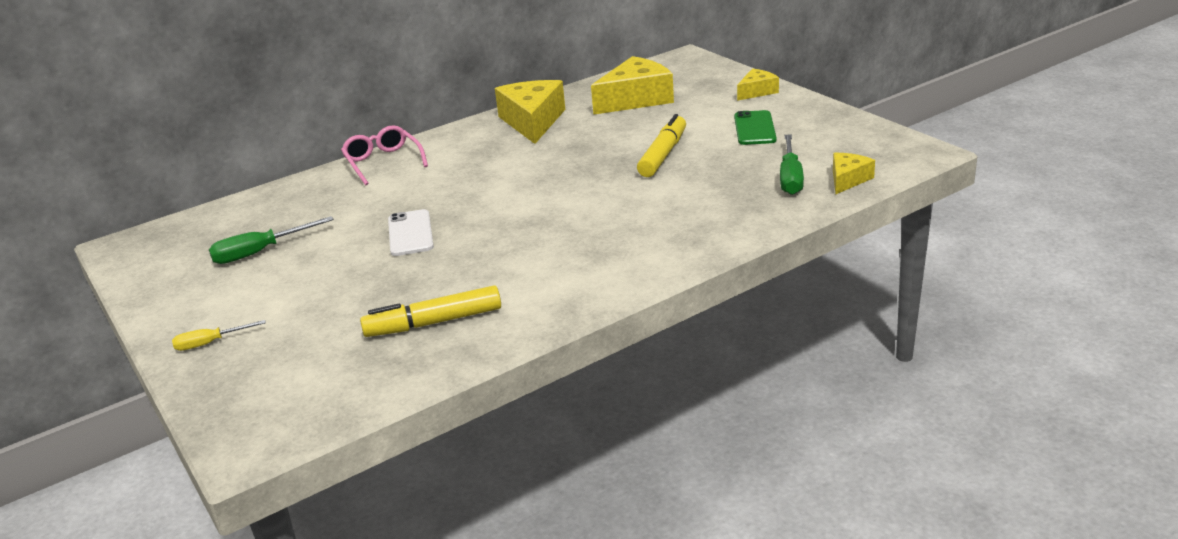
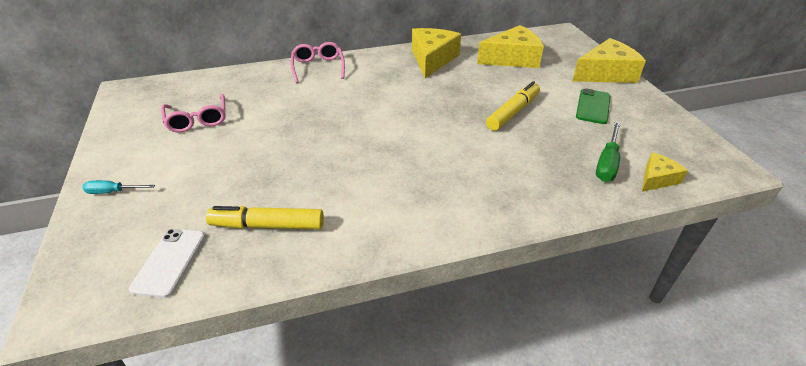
camera: 15 degrees right, 10 degrees up
(210, 343) = (113, 192): yellow screwdriver -> turquoise screwdriver
(260, 252) = (197, 120): green screwdriver -> pink glasses
(410, 233) = (300, 133): white phone -> white phone (169, 262)
(757, 91) = (606, 73): yellow cheese -> yellow cheese, size x1.86

